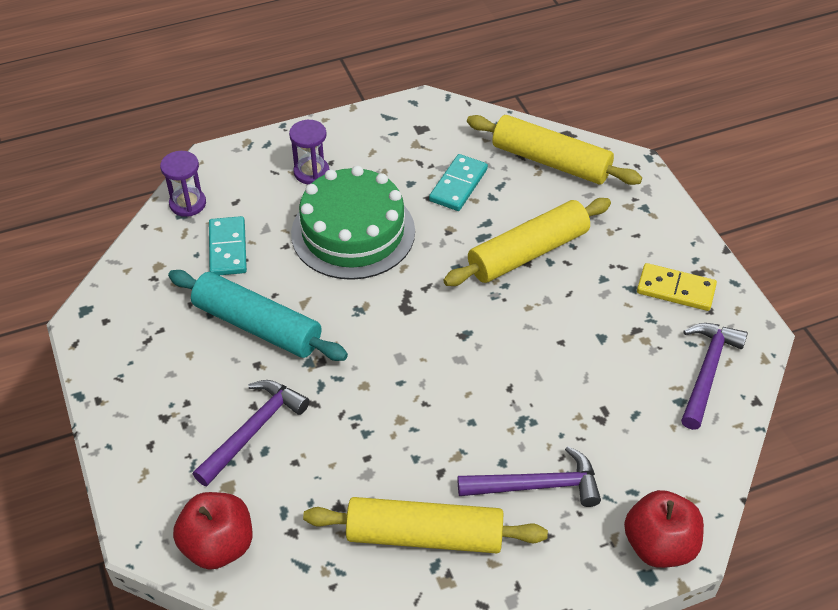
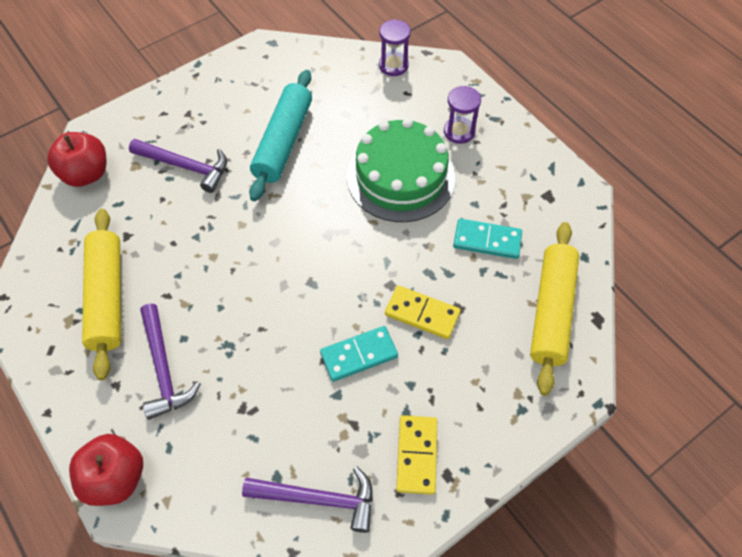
camera: 75 degrees right, 10 degrees up
(227, 248) = (355, 102): turquoise domino -> turquoise domino (359, 355)
(528, 252) = (422, 313): yellow rolling pin -> yellow domino

